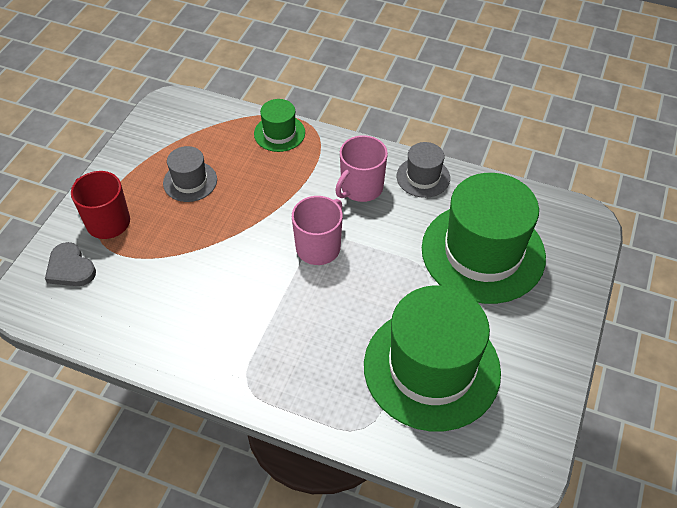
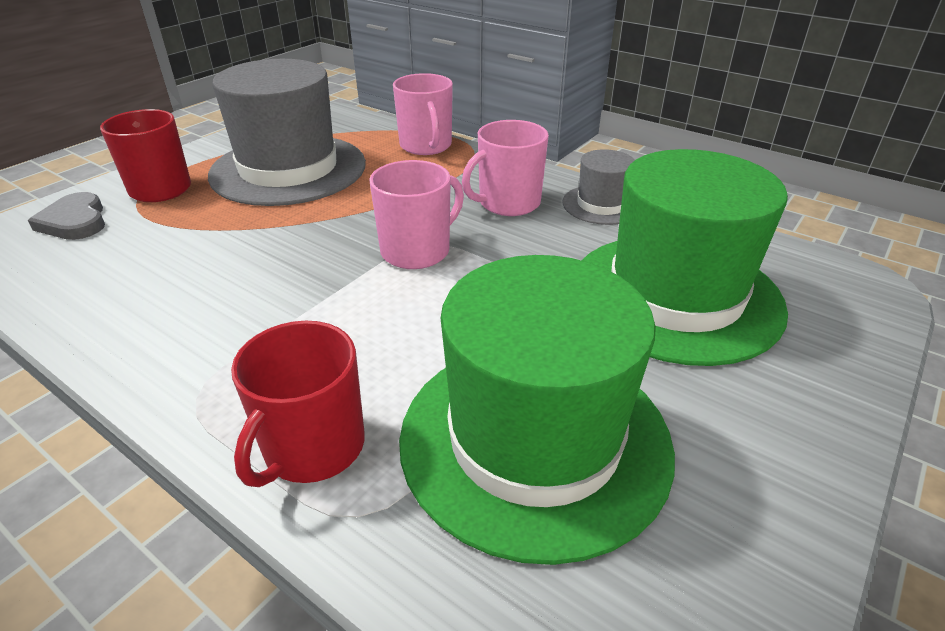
camera: 15 degrees right, 15 degrees down
(190, 181) = (288, 169): grey hat -> grey hat, size x2.14
(279, 133) = (426, 146): green hat -> pink mug
(325, 399) = (313, 447): none -> red mug

